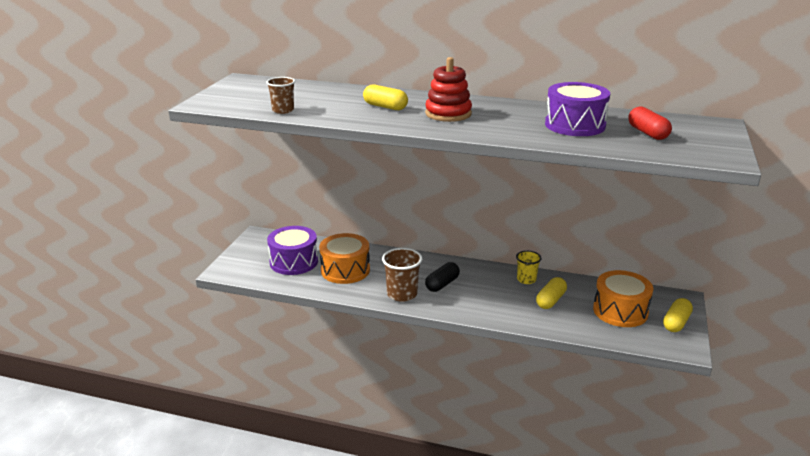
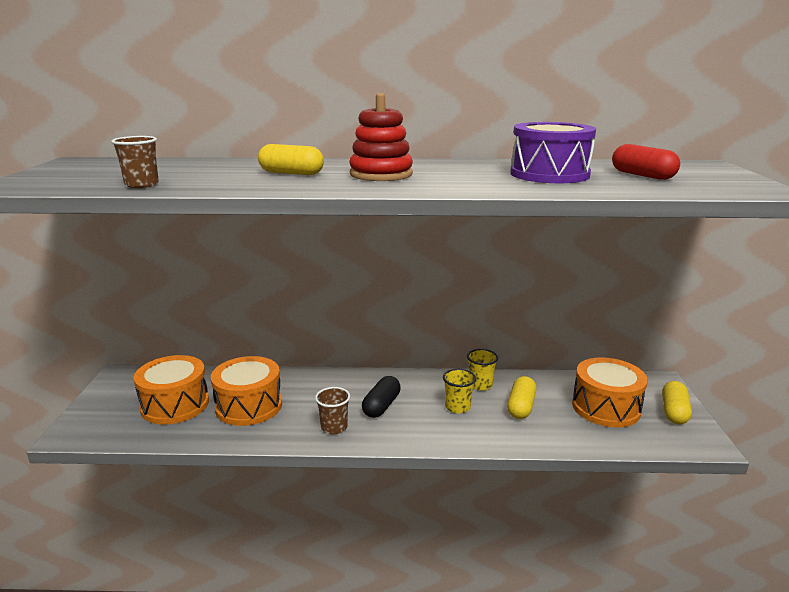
camera: 15 degrees left, 5 degrees down
(294, 262) = (175, 405): purple drum -> orange drum
(402, 294) = (334, 427): brown cup -> brown cup, size x0.65
(500, 293) = (457, 407): none -> yellow cup

